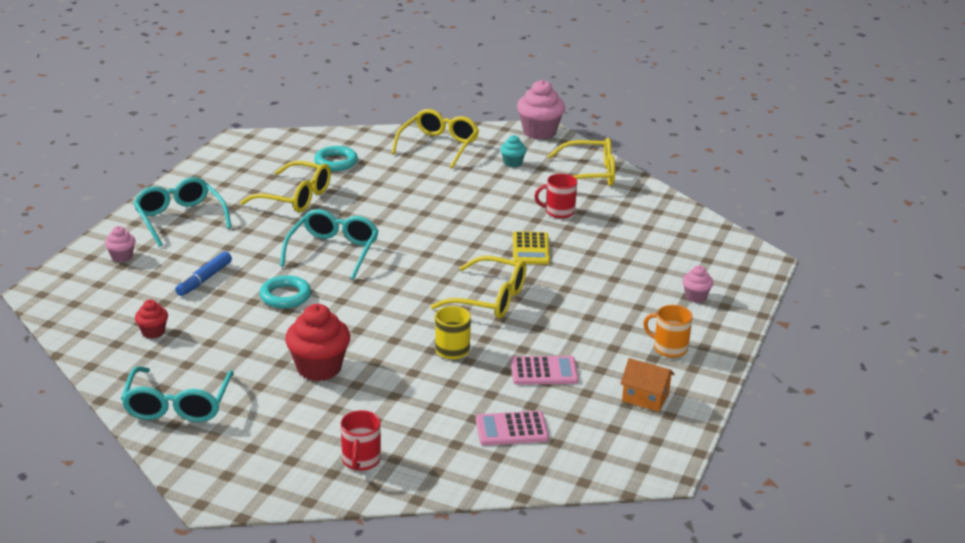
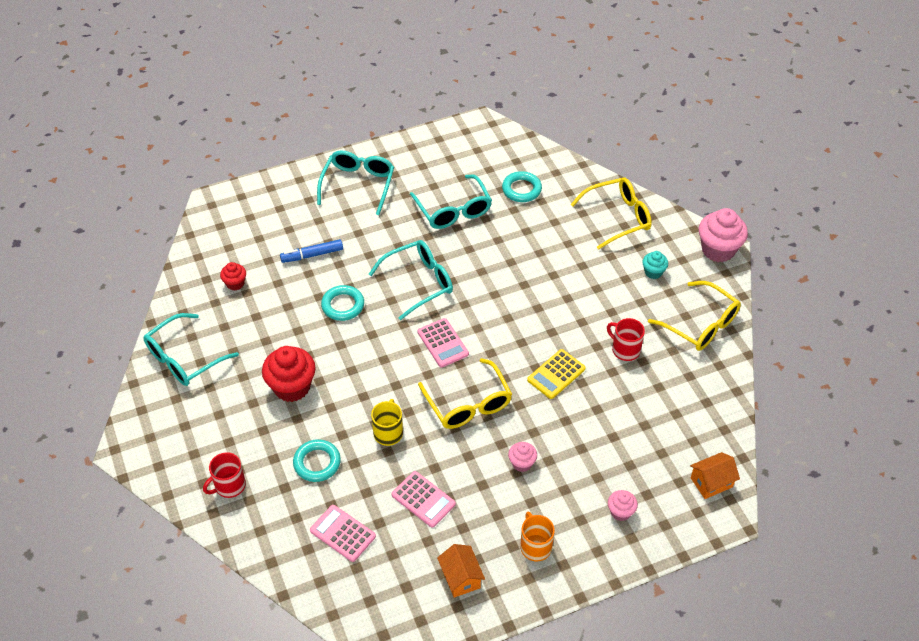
camera: 45 degrees right, 20 degrees up
(122, 257) = (287, 200): pink cupcake -> pink cupcake (522, 463)
(296, 197) = (453, 210): yellow glasses -> turquoise glasses
(412, 276) = (443, 343): none -> pink calculator
(419, 401) = (317, 463): none -> turquoise ring
(727, 249) = (711, 482): none -> orange house

